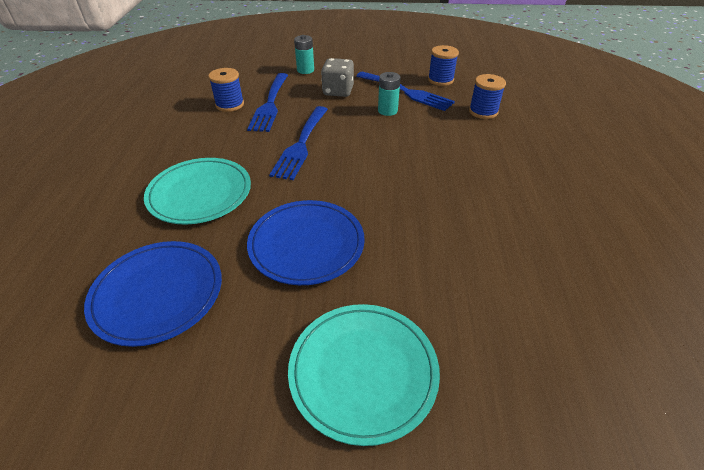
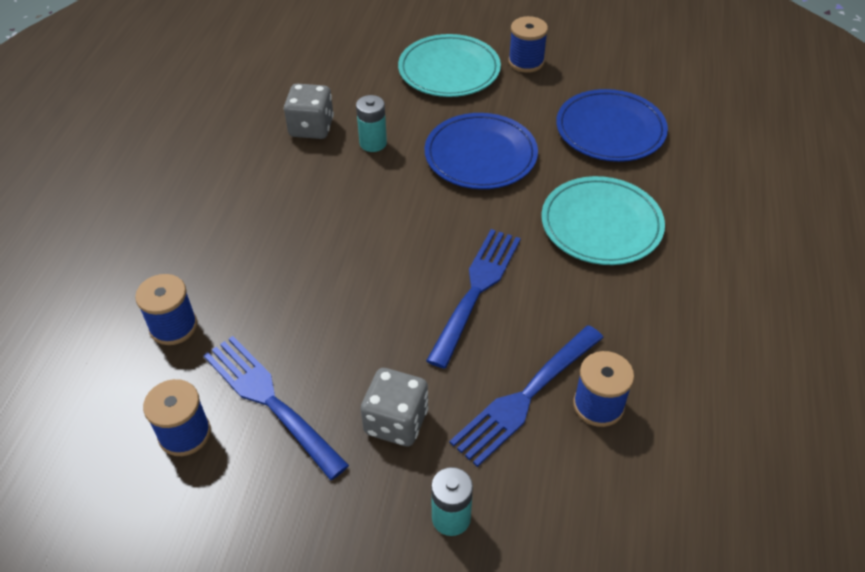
camera: 170 degrees left, 5 degrees up
(248, 409) = (526, 62): none -> blue spool
(270, 104) = (525, 397): blue fork -> blue fork turned 150 degrees counterclockwise
(387, 111) = (326, 350): turquoise battery -> turquoise battery (373, 143)
(492, 255) = (311, 128): none -> grey dice

